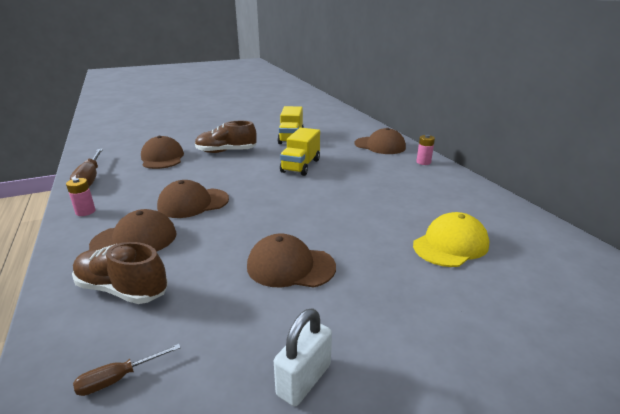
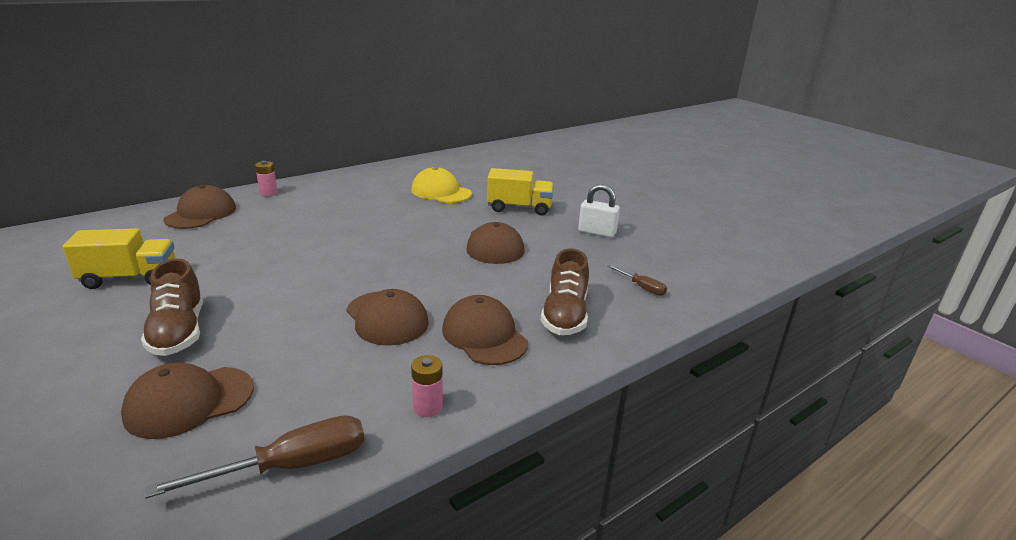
camera: 105 degrees left, 0 degrees up
(301, 166) = (265, 259): yellow truck -> yellow truck (519, 208)

